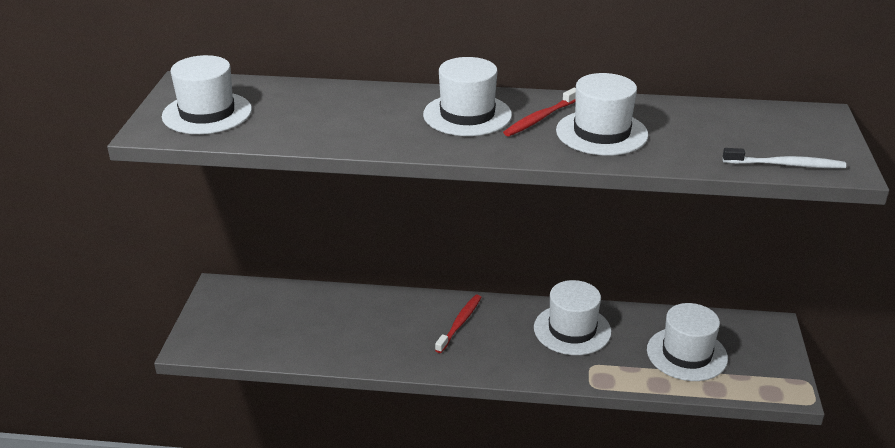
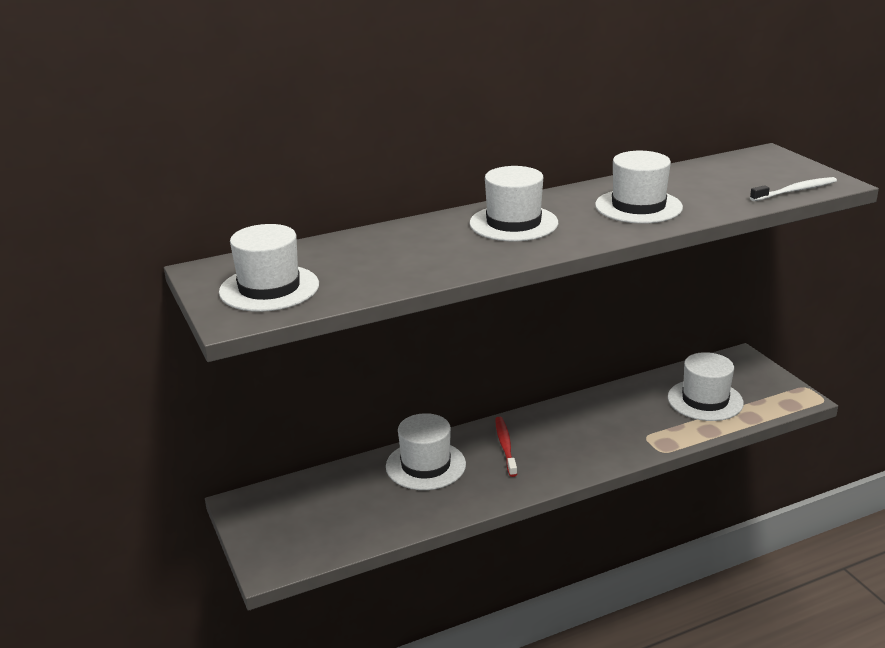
camera: 30 degrees left, 5 degrees down
(540, 118) = (576, 209): red toothbrush -> none
(572, 330) = (602, 416): white hat -> white hat (425, 465)

